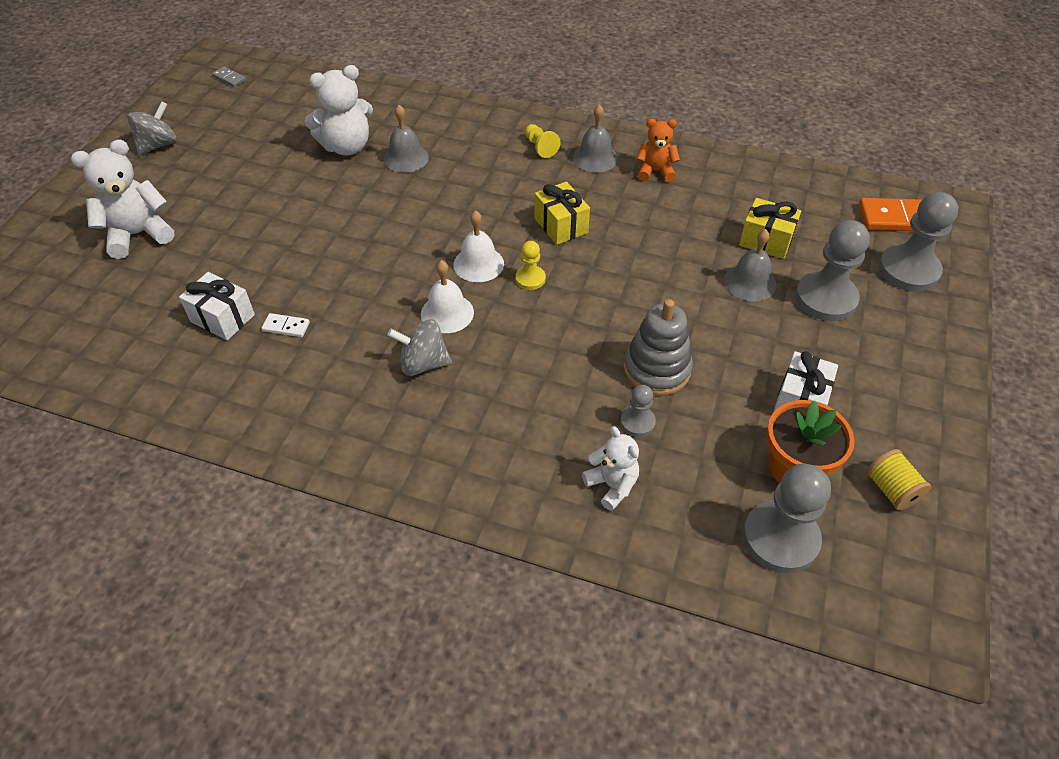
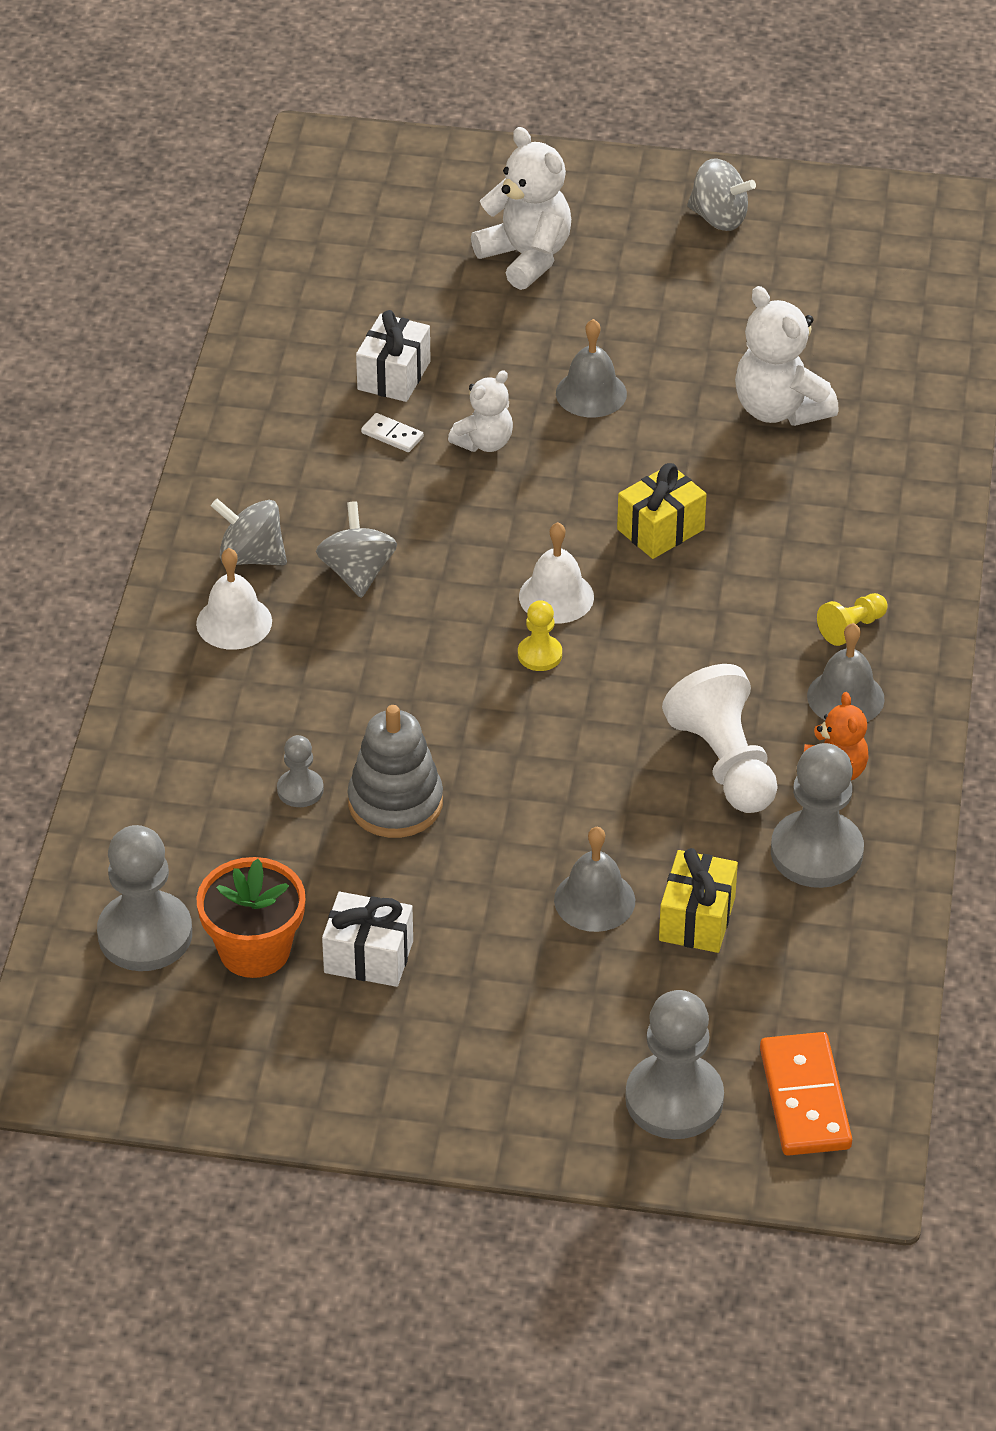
camera: 80 degrees right, 5 degrees down
(229, 78) = (910, 242): grey domino -> none
(286, 327) = (392, 435): white domino -> white domino turned 60 degrees counterclockwise
(384, 425) = (251, 556): none -> grey spinning top
(406, 158) = (772, 479): grey bell -> grey bell (591, 393)
(447, 313) = (452, 580): white bell -> white bell (234, 622)
(561, 225) = (664, 674): yellow gift -> yellow gift (660, 529)
(612, 485) = (197, 773): white teddy bear -> white teddy bear (484, 442)
(640, 211) = (724, 762): none -> white pawn
(825, 298) = (581, 991): grey pawn -> grey pawn (816, 852)
(891, 489) = (235, 1048): yellow spool -> none

